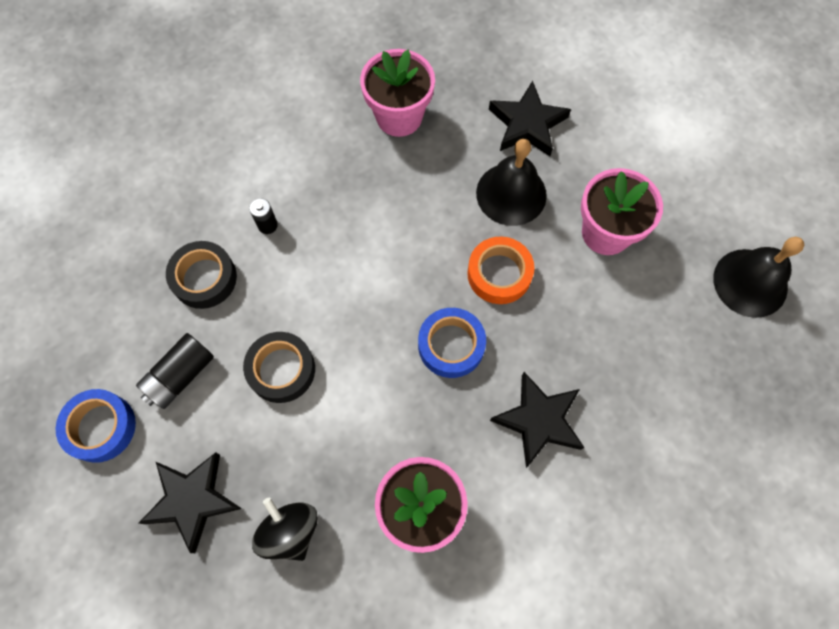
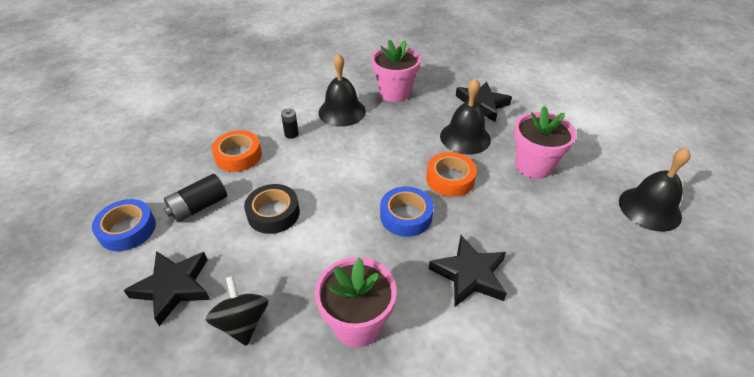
camera: 10 degrees right, 25 degrees down
(204, 278) = (238, 156): black tape -> orange tape
(329, 168) = (342, 111): none -> black bell

